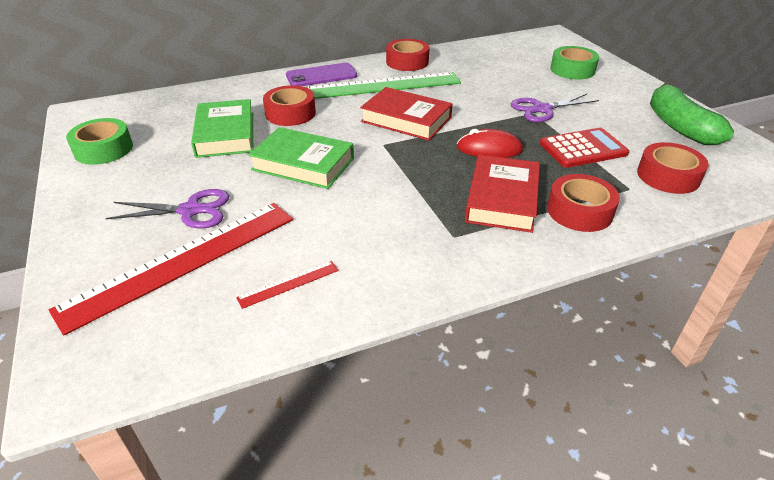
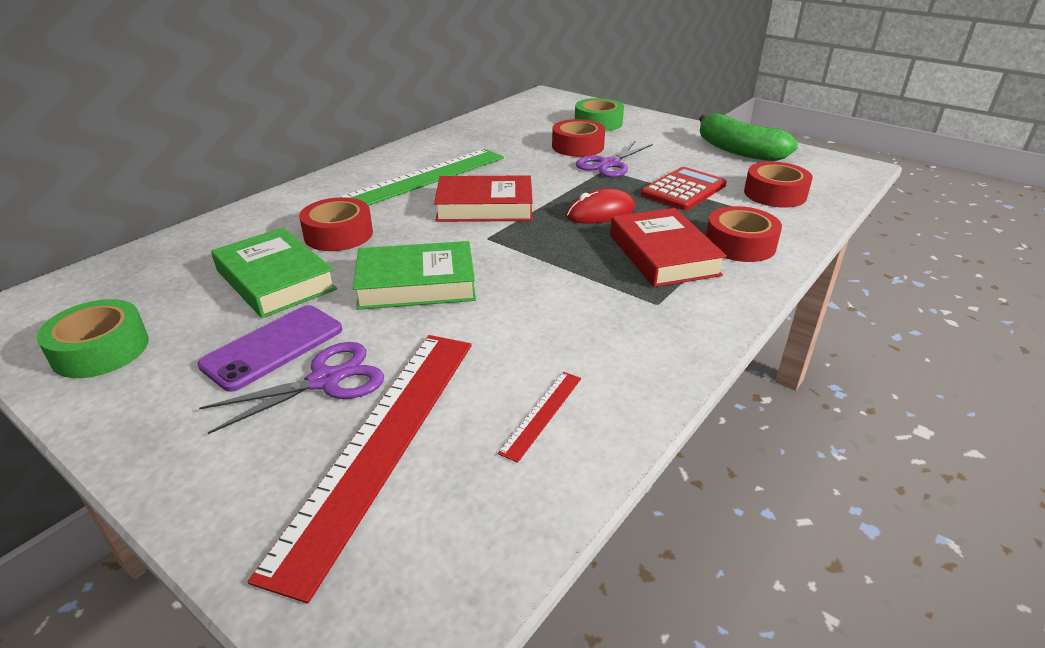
camera: 30 degrees left, 5 degrees down
(321, 75) = (333, 185): purple phone -> purple phone (273, 347)
(407, 62) = (422, 150): red tape -> red tape (577, 146)

